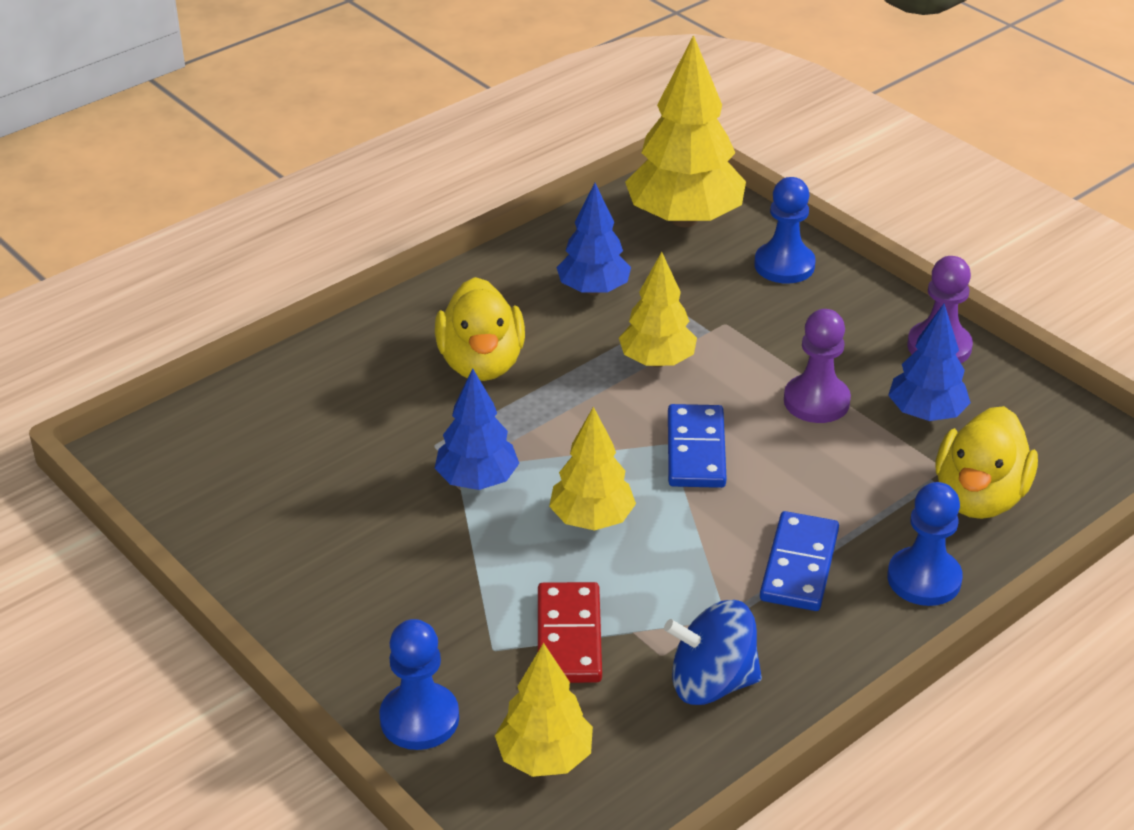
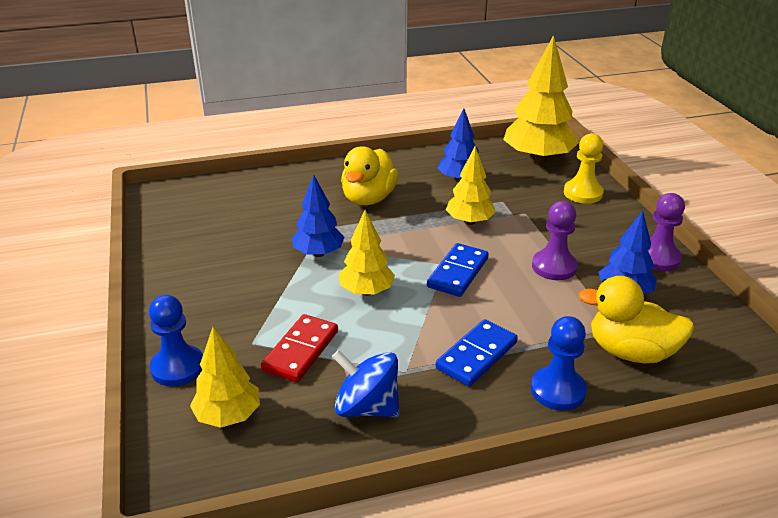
camera: 25 degrees right, 5 degrees down
(784, 265) = (583, 193): blue pawn -> yellow pawn
(979, 497) = (630, 352): yellow duck -> yellow duck turned 60 degrees clockwise

